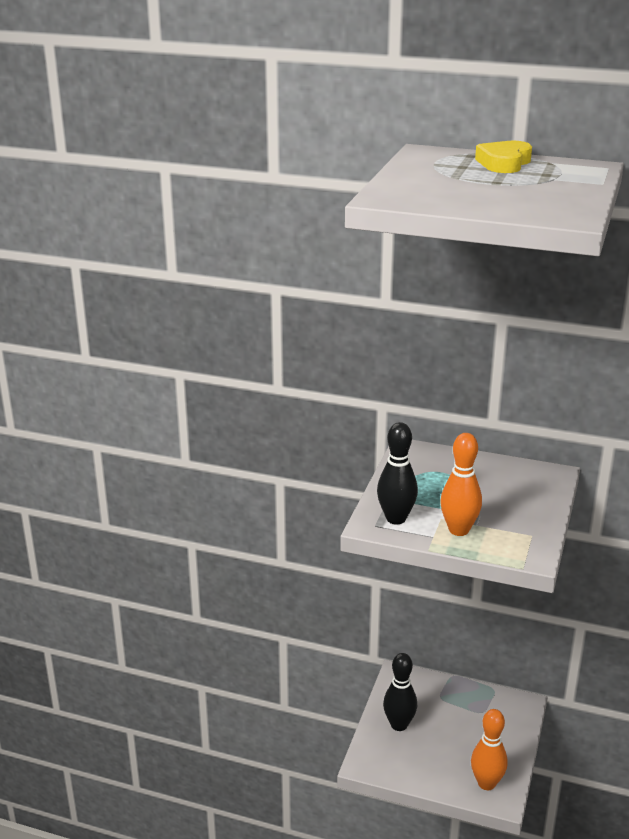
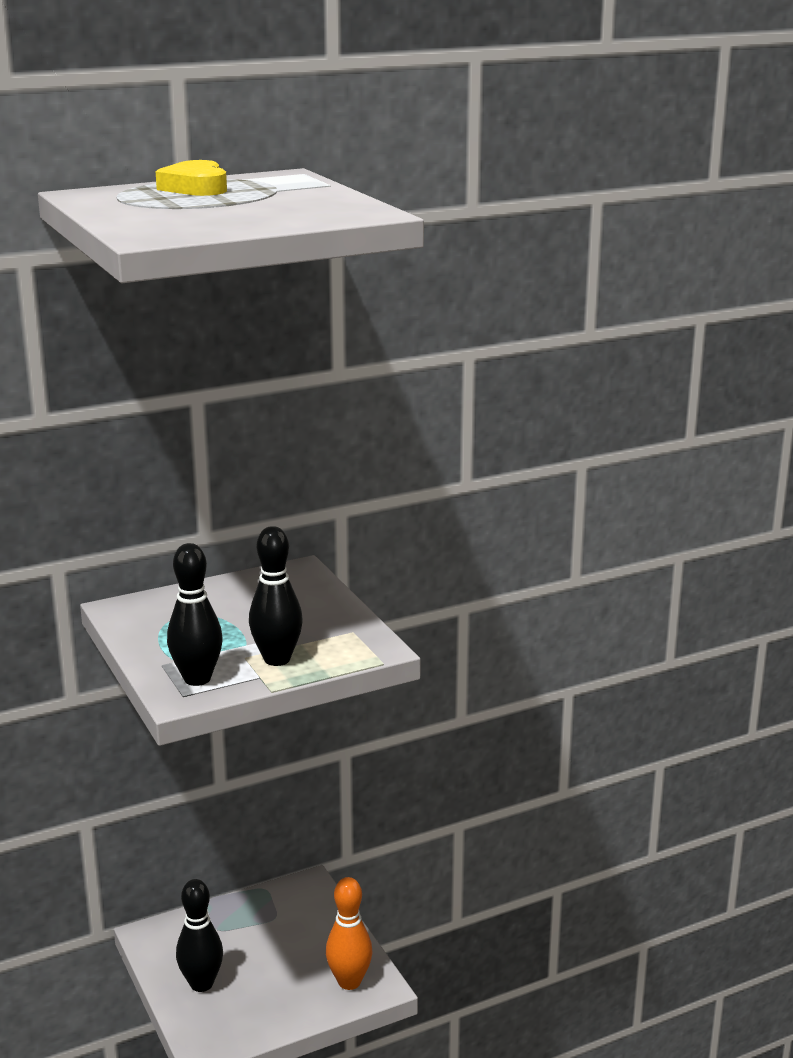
camera: 45 degrees left, 5 degrees down
(458, 530) = (277, 659): orange bowling pin -> black bowling pin

